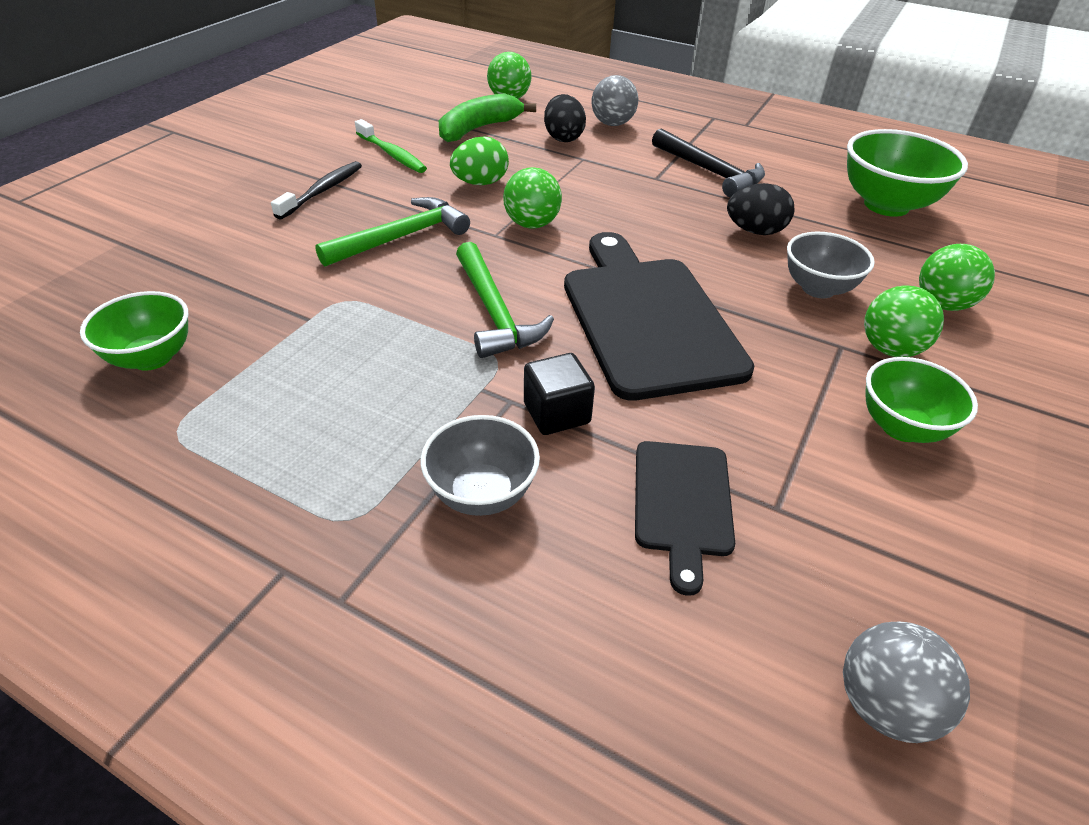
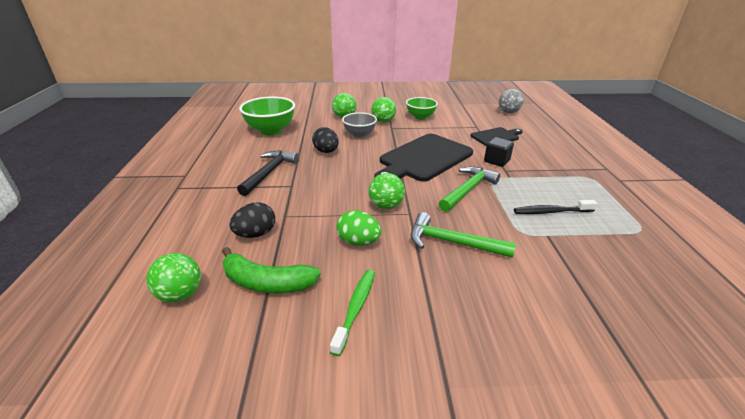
camera: 120 degrees left, 10 degrees down
(152, 358) = (643, 266): green bowl -> none
(322, 191) = (448, 311): black toothbrush -> black toothbrush (551, 212)
(482, 493) = (544, 162): grey bowl -> none
(612, 124) = (213, 221): grey ball -> none

